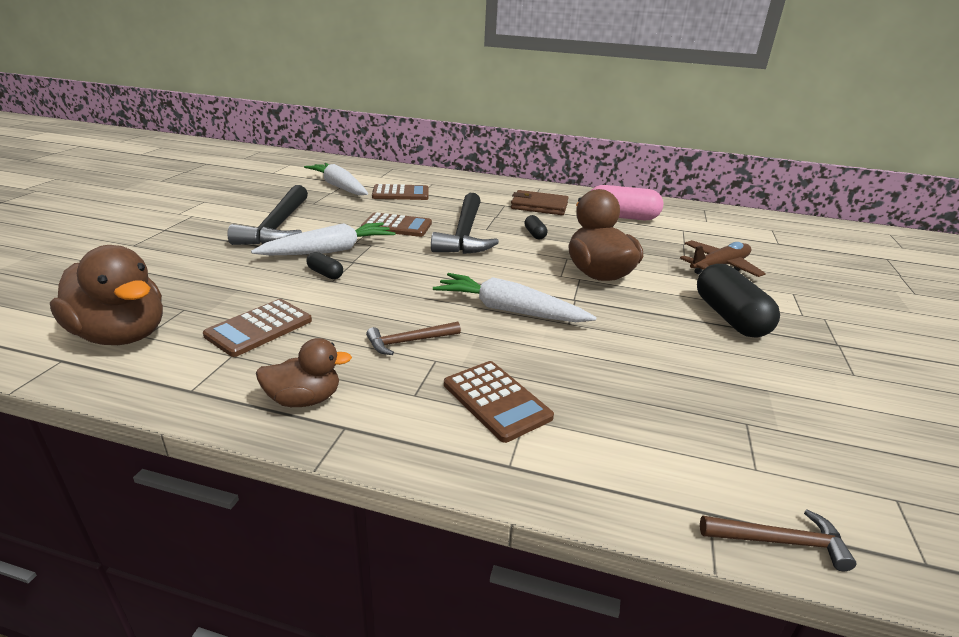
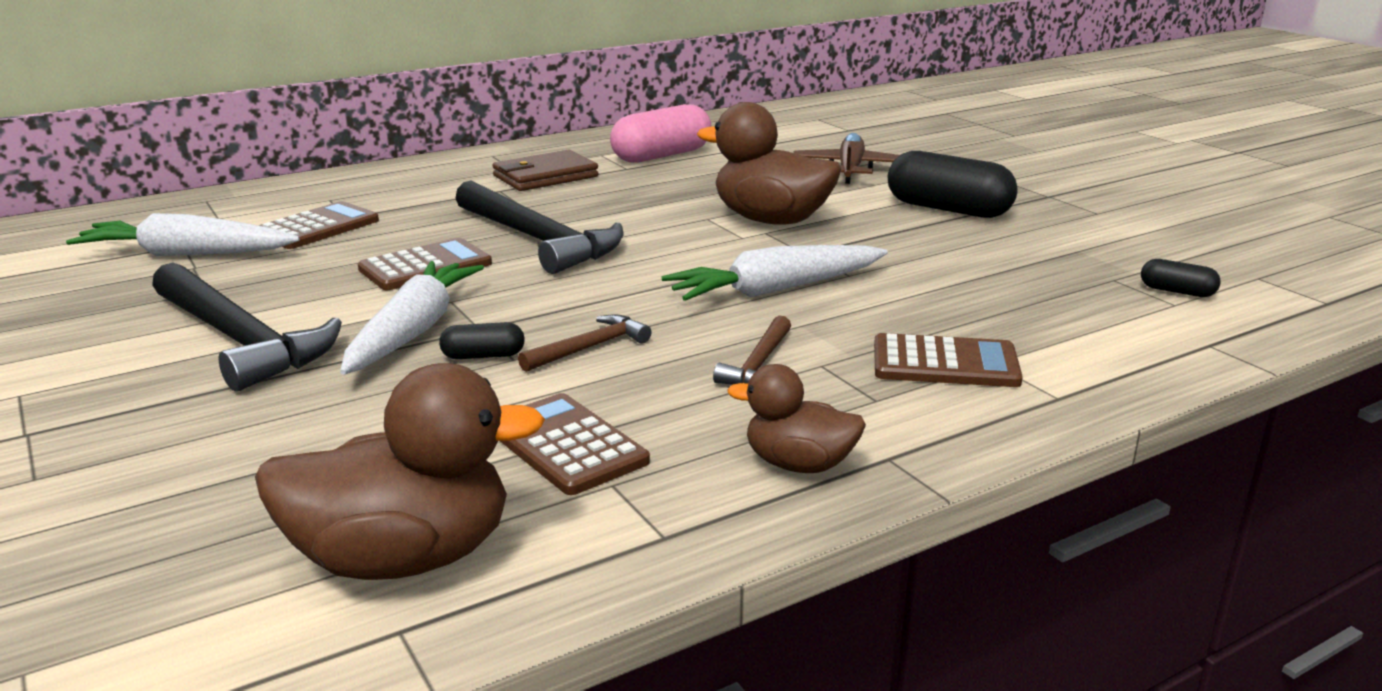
camera: 45 degrees left, 5 degrees down
(259, 328) = (567, 445): brown calculator -> brown calculator turned 150 degrees clockwise
(304, 399) = (798, 464): brown duck -> brown duck turned 105 degrees counterclockwise
(534, 234) = (617, 208): black capsule -> black capsule (1177, 291)
(780, 541) = (1264, 335): brown hammer -> brown hammer (590, 348)

